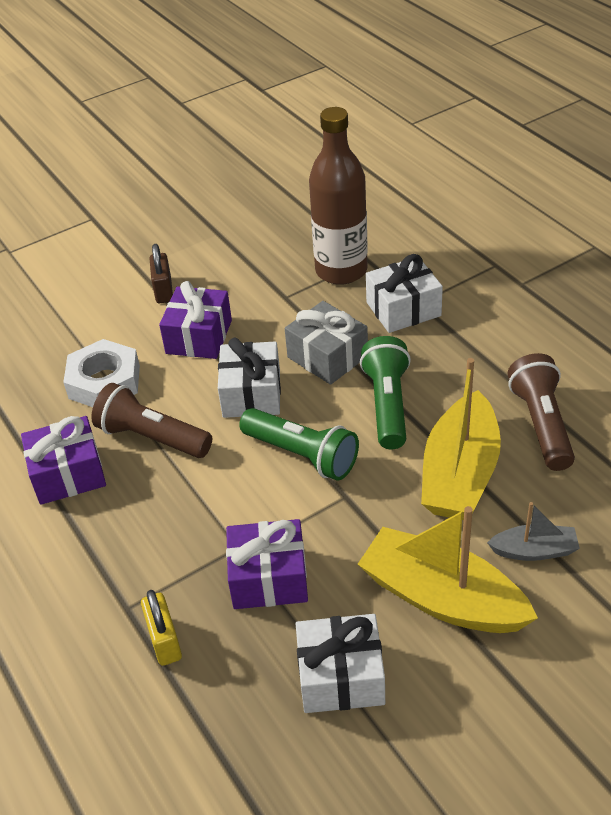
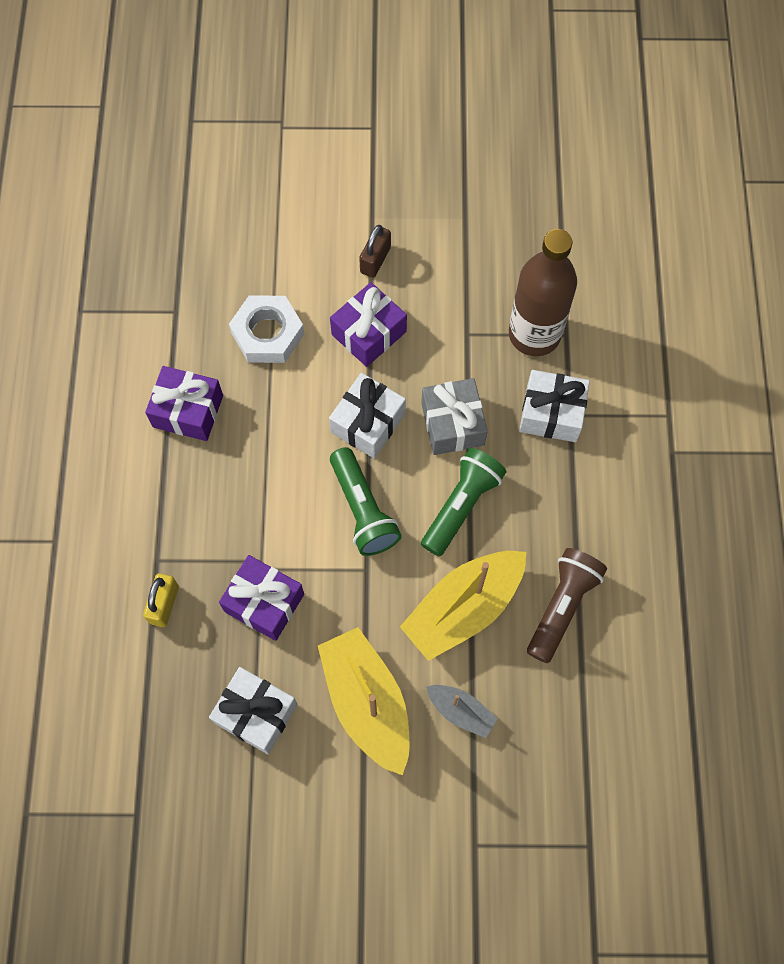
camera: 30 degrees right, 25 degrees up
(152, 438) = (267, 416): brown flashlight -> none

